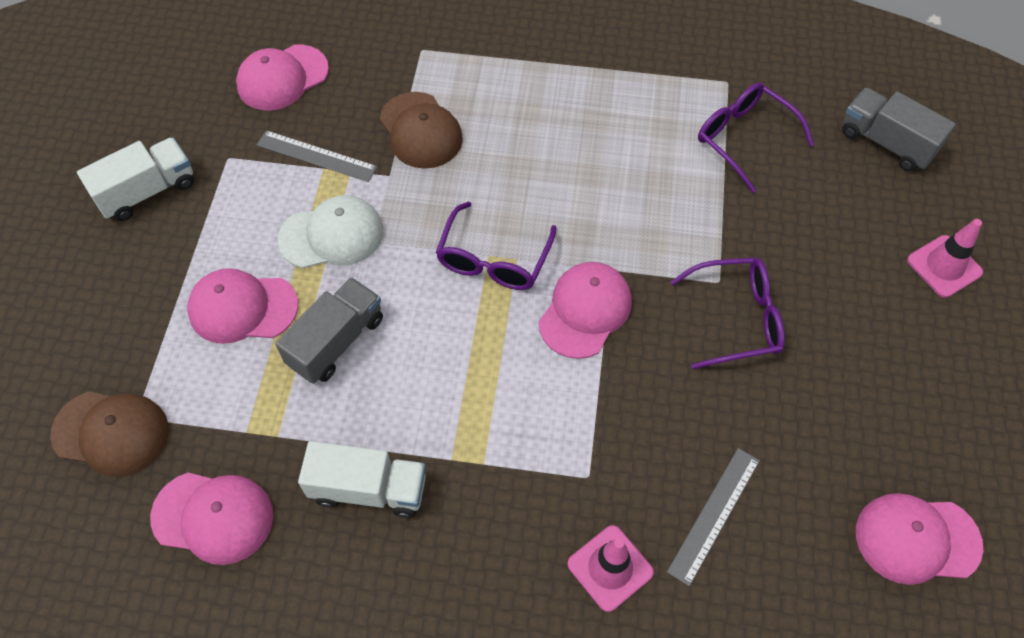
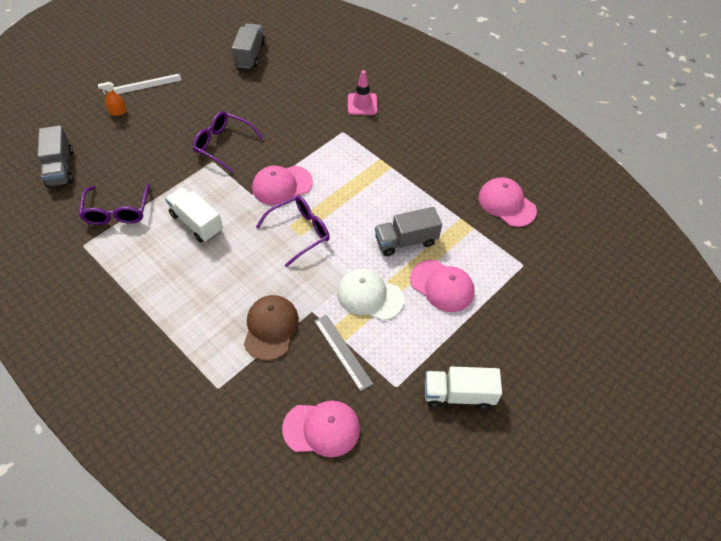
camera: 145 degrees left, 5 degrees down
(111, 432) = (539, 264): brown cap -> none
(368, 489) = (434, 176): white truck -> white truck (196, 223)
(714, 515) = (309, 96): grey ruler -> grey ruler (147, 84)
(917, 539) = (250, 55): pink cap -> grey truck
(944, 266) = (118, 112): pink traffic cone -> orange spray bottle

